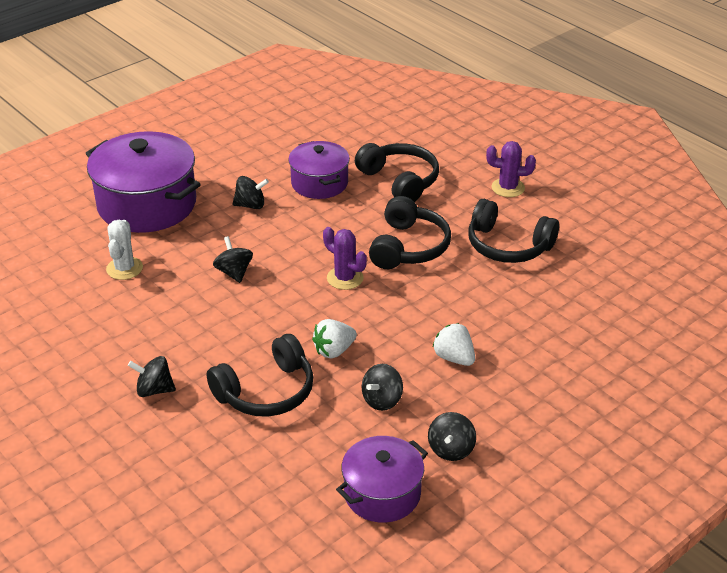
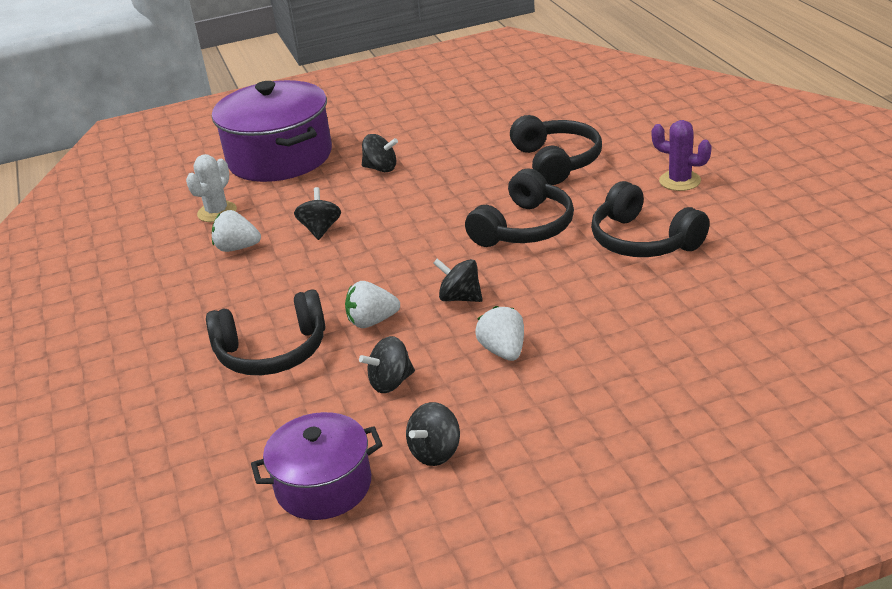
camera: 25 degrees right, 5 degrees down
(154, 390) = (162, 330): black spinning top -> black spinning top (460, 298)
(169, 301) = (237, 248): none -> white strawberry
(319, 183) = (466, 155): purple pot -> none
(345, 278) = (433, 250): purple cactus -> none

